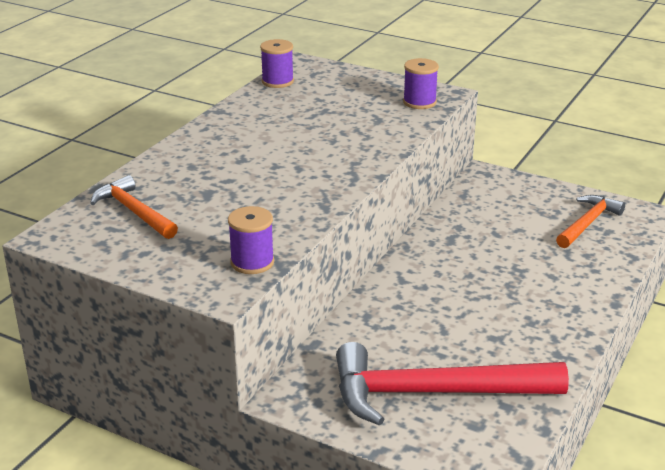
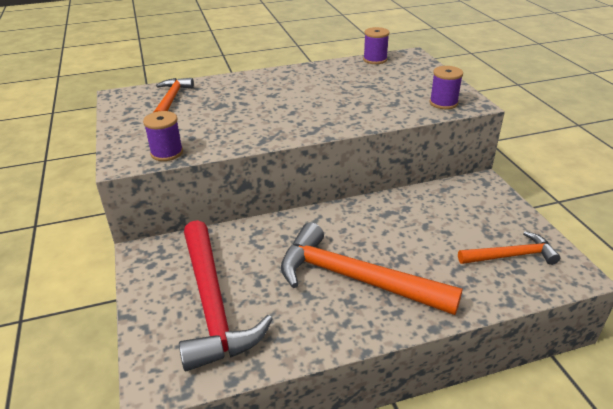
camera: 45 degrees right, 5 degrees up
(433, 393) = (212, 304): red hammer -> red hammer turned 150 degrees counterclockwise
(510, 304) = (355, 278): none -> orange hammer

